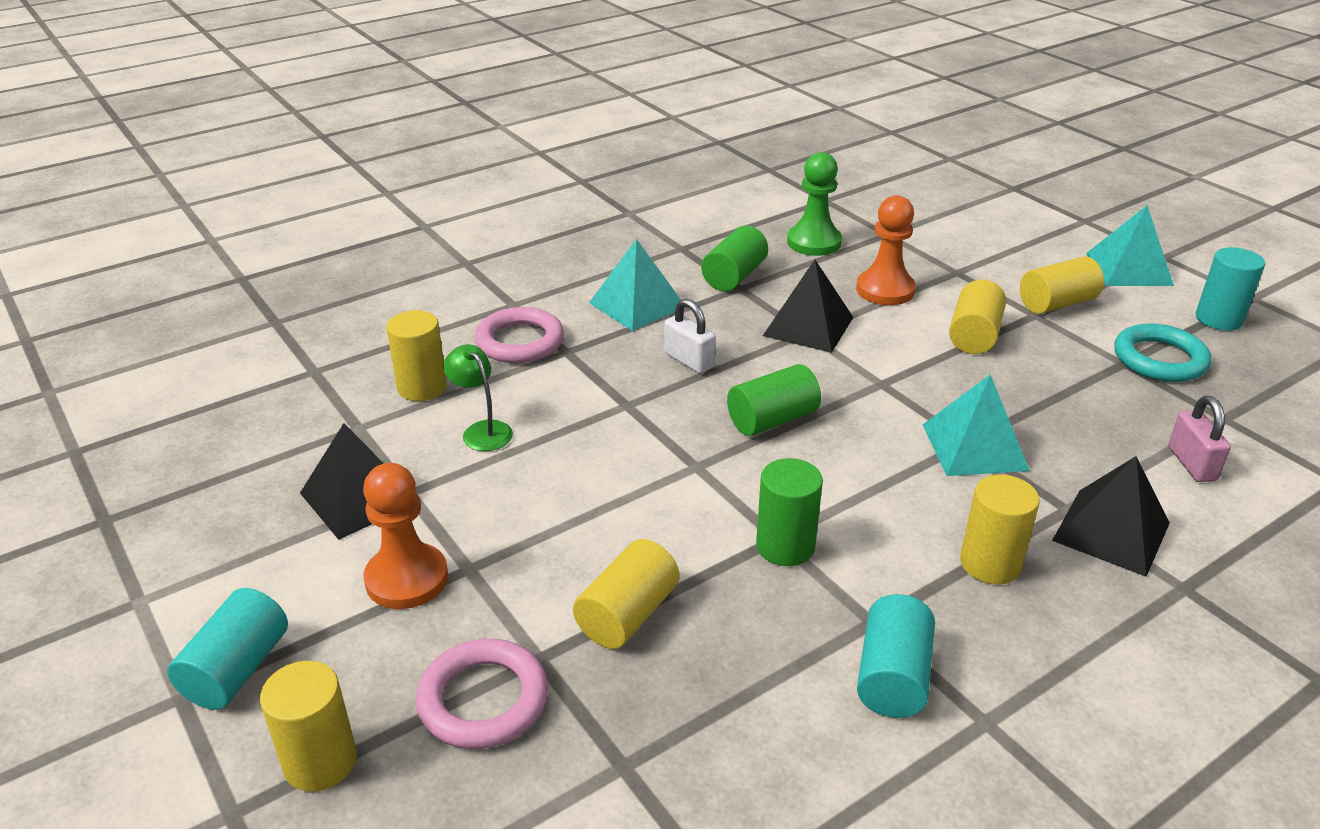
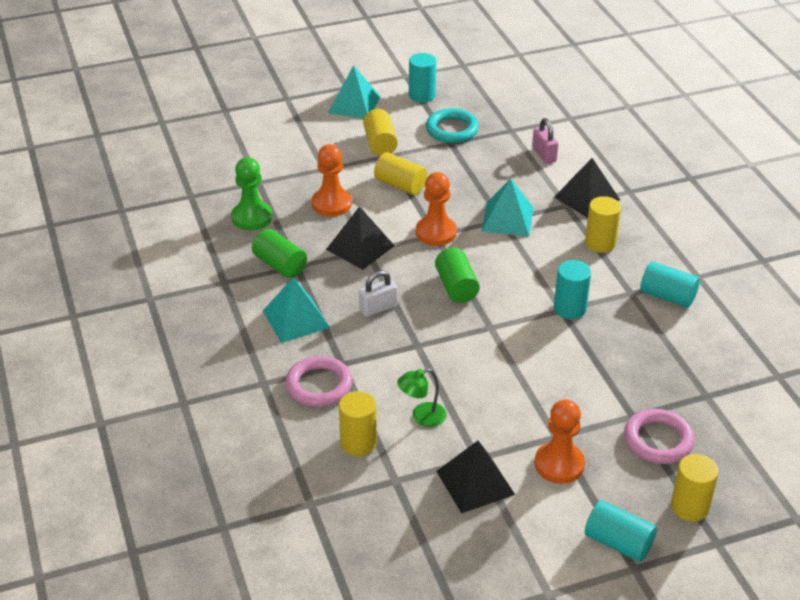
camera: 75 degrees left, 5 degrees up
(627, 614) = (608, 377): yellow cylinder -> none
(785, 546) = (570, 308): green cylinder -> turquoise cylinder
(887, 383) = (436, 232): none -> orange pawn
(1191, 463) = (544, 154): pink padlock -> pink padlock turned 60 degrees clockwise

